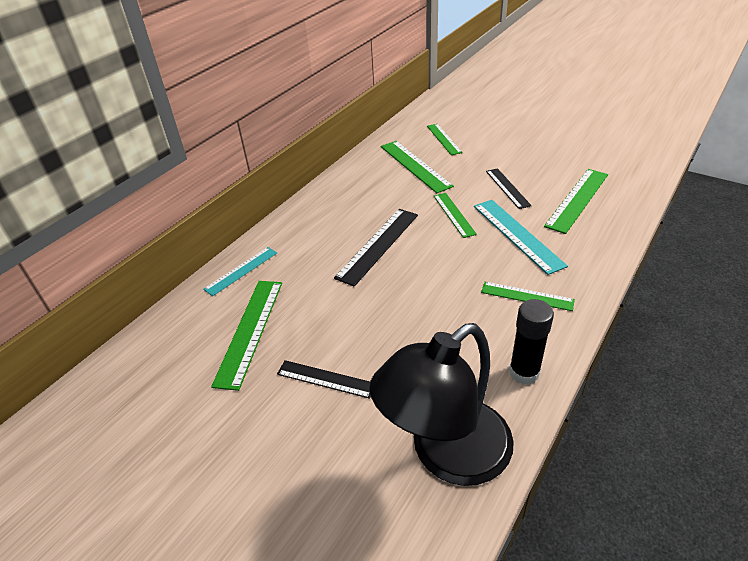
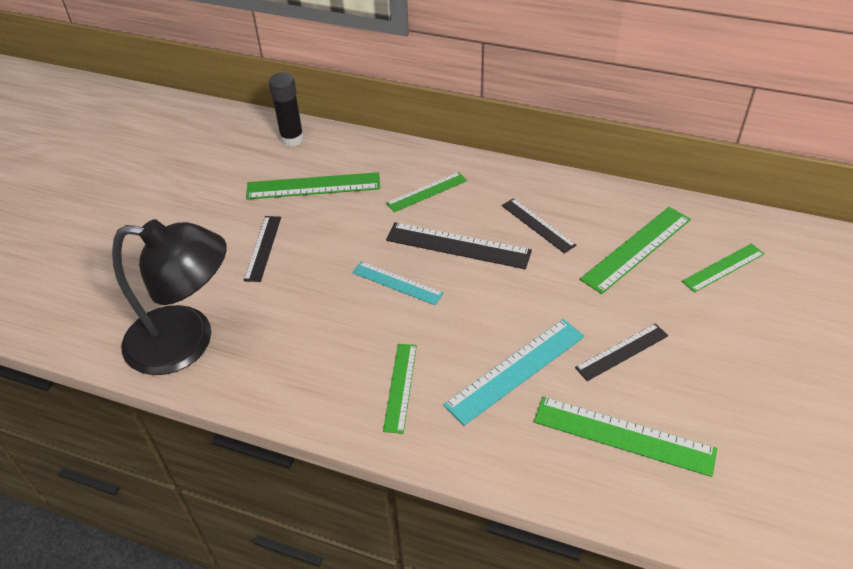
camera: 75 degrees right, 5 degrees up
(241, 270) = (392, 157): turquoise ruler -> turquoise ruler (397, 283)
(372, 202) = (538, 225): none -> black ruler
(446, 454) = (187, 342): black lamp -> black lamp turned 150 degrees clockwise
(454, 214) = (539, 302): green ruler -> green ruler (427, 192)
(524, 372) = (284, 391): black glue stick -> black glue stick (292, 139)

